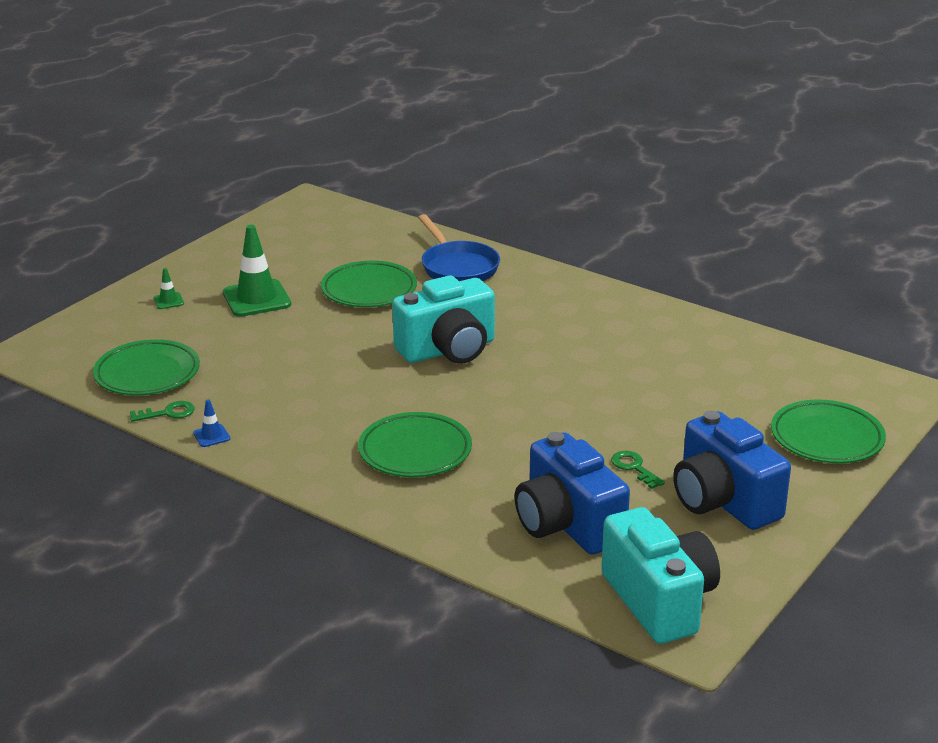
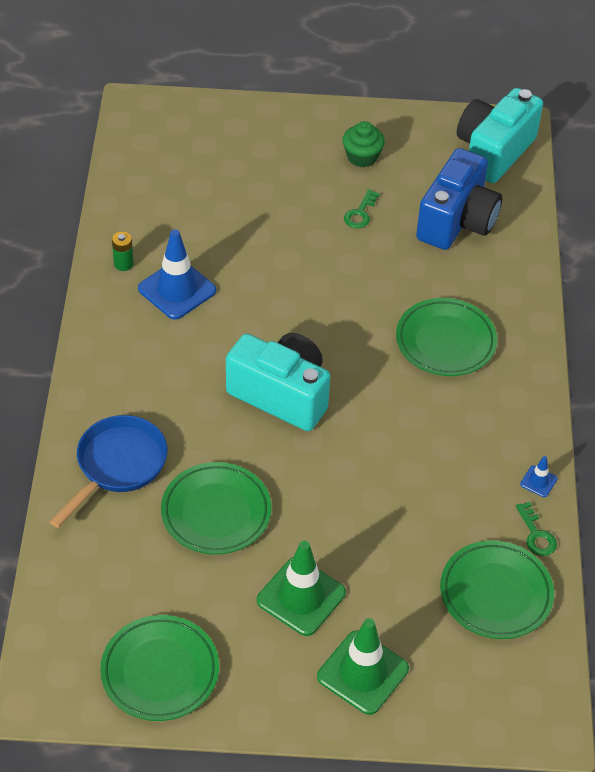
camera: 125 degrees left, 20 degrees up
(167, 413) = (536, 534): green key -> green key turned 150 degrees counterclockwise
(168, 301) = (362, 673): green traffic cone -> green traffic cone, size x2.20
(620, 340) = (177, 290): none -> blue traffic cone
(676, 325) = (123, 264): none -> green battery
(723, 501) = (362, 157): blue camera -> green cupcake
(826, 438) = (237, 130): green plate -> green plate (160, 671)

